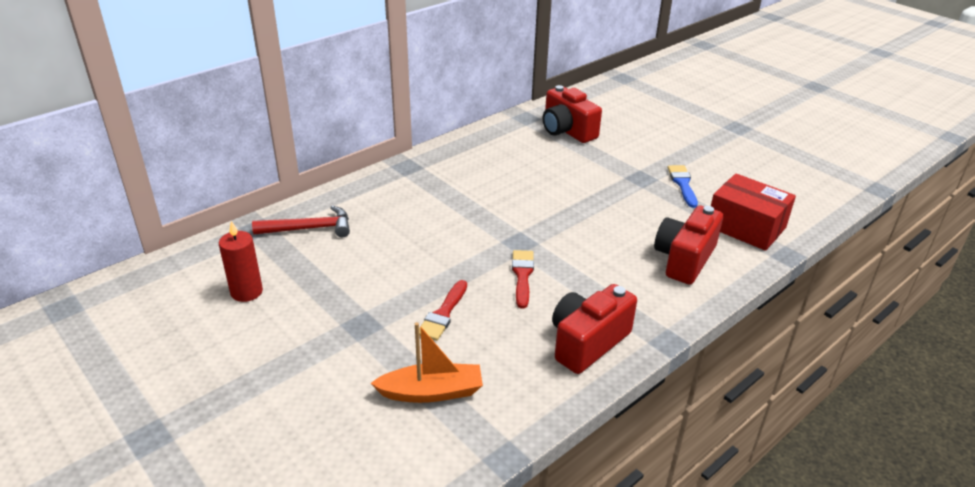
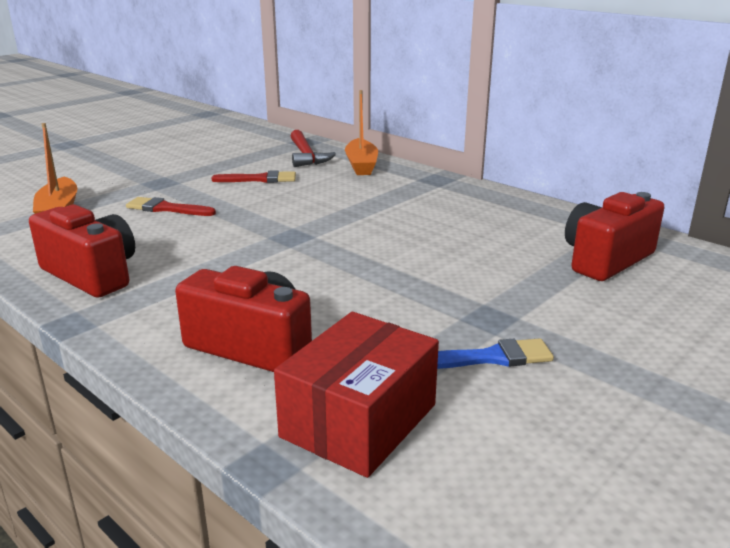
camera: 85 degrees right, 10 degrees down
(246, 292) = (214, 148): red candle -> none
(354, 199) = (361, 165): none -> orange boat
(522, 275) = (224, 239): red brush -> red brush (260, 179)

